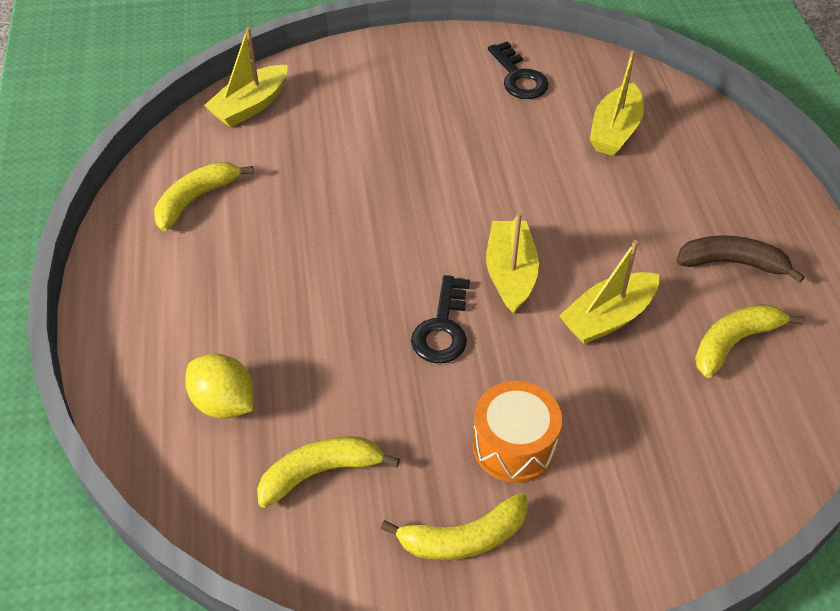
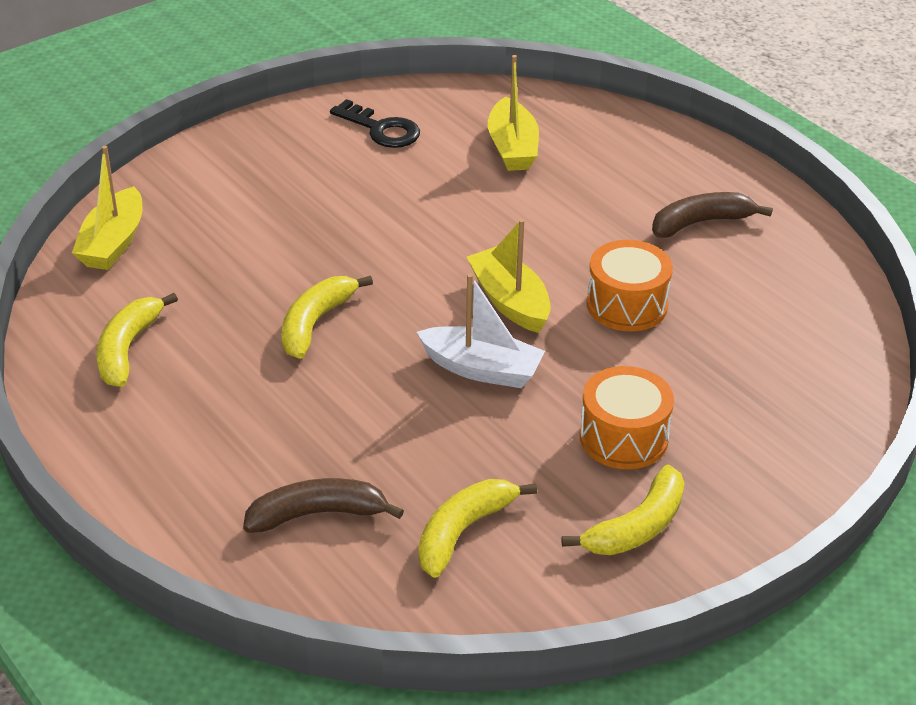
camera: 30 degrees left, 10 degrees down
(224, 403) = (317, 514): yellow lemon -> brown banana
(442, 328) = (482, 369): black key -> white boat
(608, 317) = (627, 305): yellow boat -> orange drum
(734, 342) = (749, 284): yellow banana -> yellow banana (315, 323)

